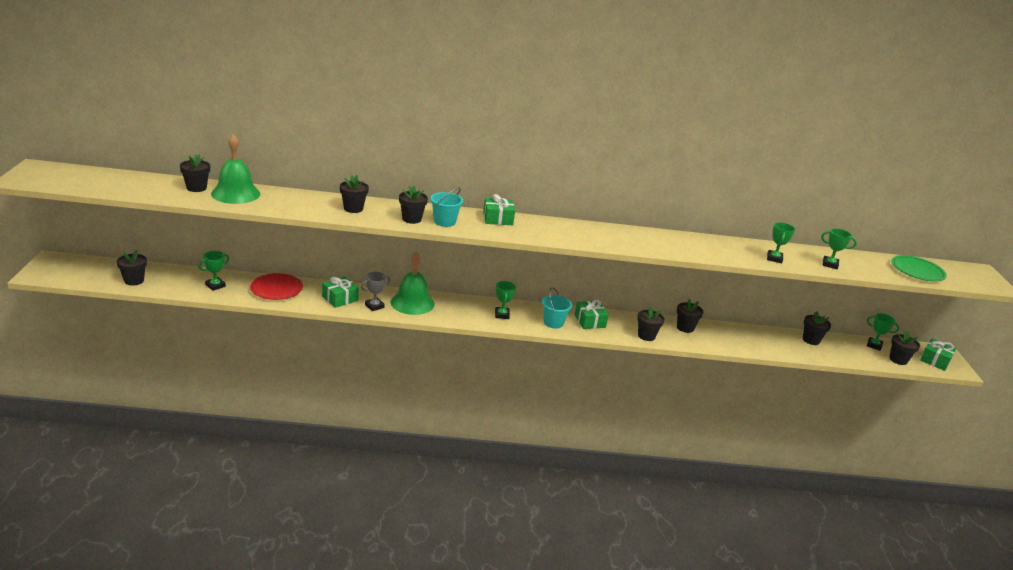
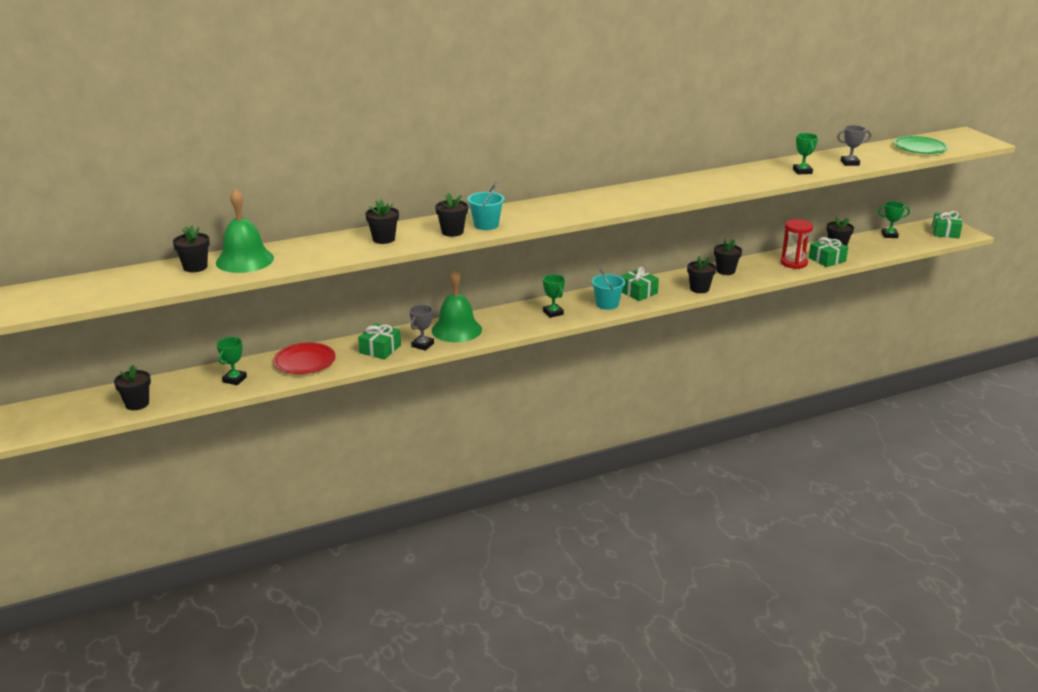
camera: 20 degrees left, 0 degrees up
(498, 219) = (531, 207): green gift -> green gift (827, 259)
(755, 341) = (793, 263): none -> red hourglass
(830, 264) = (850, 163): green trophy -> grey trophy
(898, 360) = (917, 241): black flower pot -> none

